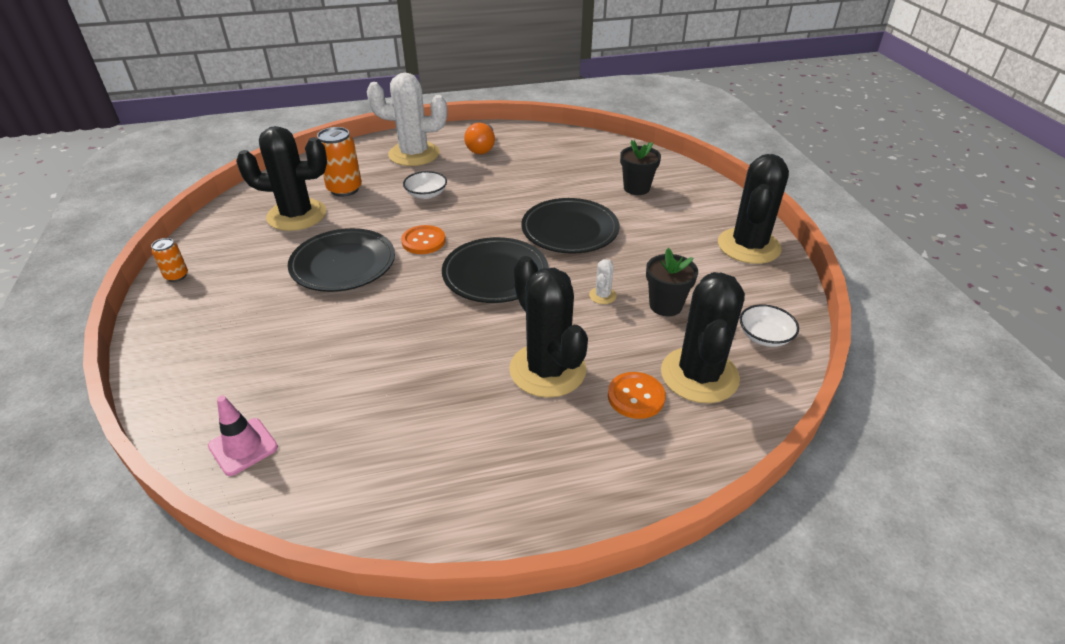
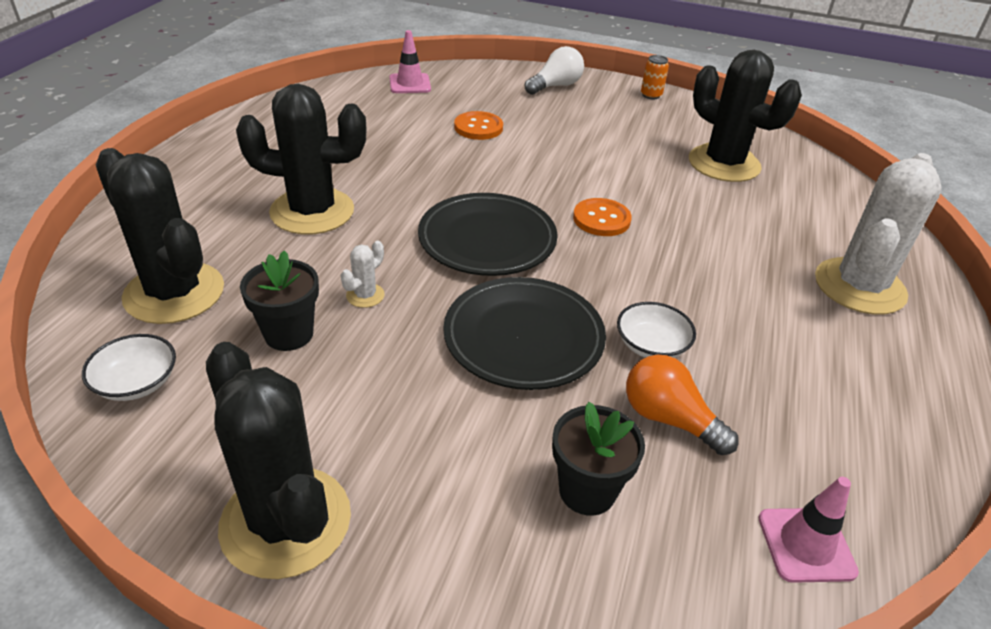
camera: 120 degrees right, 0 degrees up
(185, 337) = (555, 86): none -> white light bulb
(297, 215) = (724, 164): black cactus -> black cactus turned 75 degrees counterclockwise
(343, 265) = (597, 164): black plate -> none
(344, 189) = (771, 205): orange can -> none
(426, 194) = (719, 257): white bowl -> white bowl (651, 345)
(482, 148) = (856, 364): orange light bulb -> orange light bulb (669, 419)
(600, 145) = (806, 545): none -> pink traffic cone
(602, 295) = (365, 295): white cactus -> white cactus turned 75 degrees clockwise
(636, 396) = (214, 241): orange button -> orange button (478, 127)

